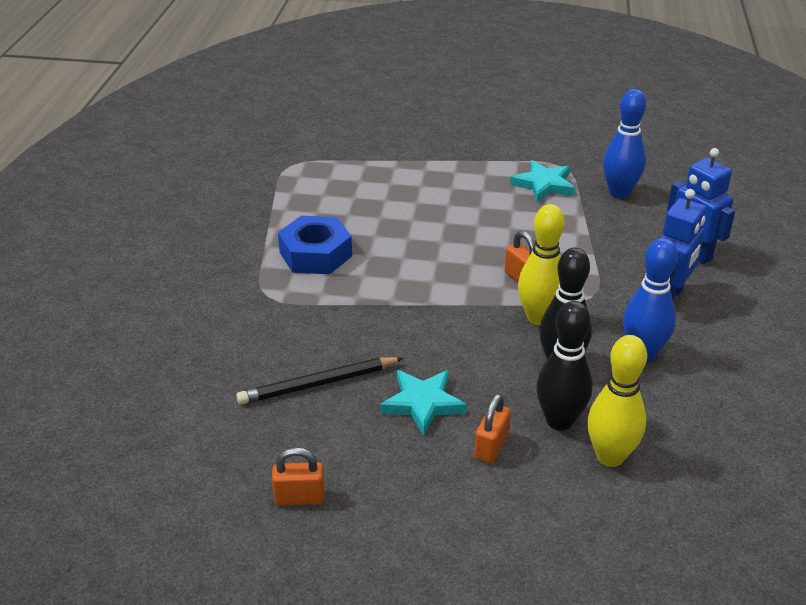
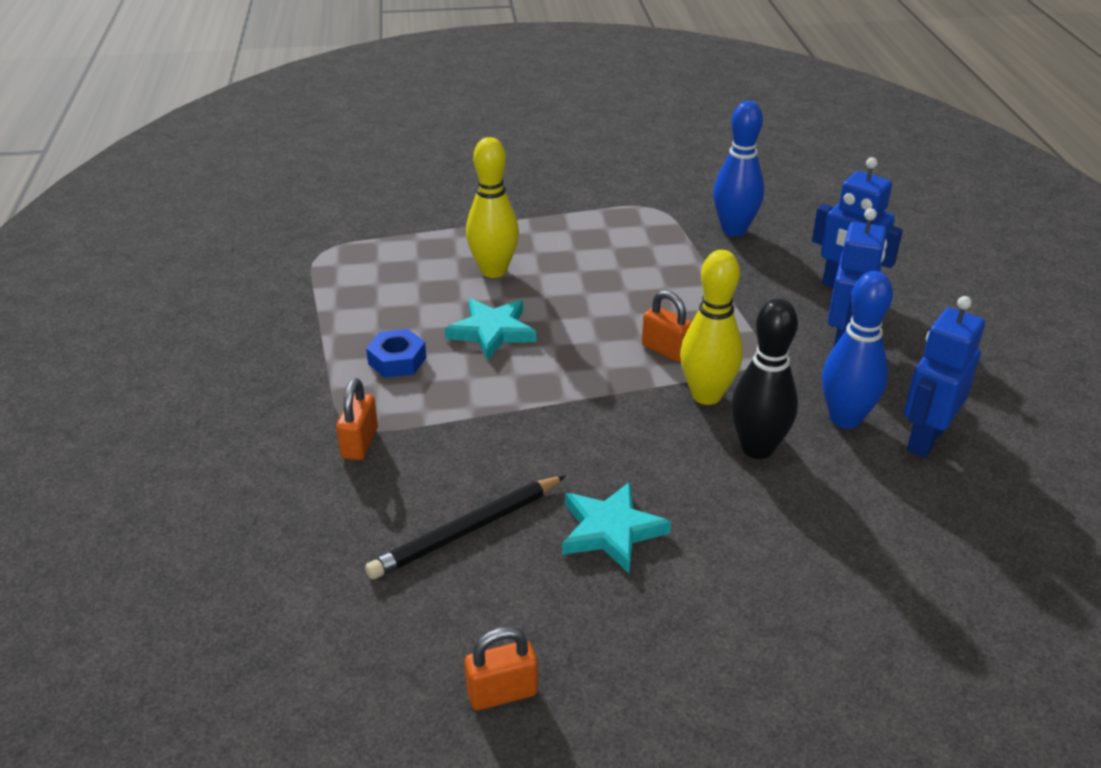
camera: 15 degrees left, 0 degrees up
(315, 254) = (397, 360): blue nut -> blue nut, size x0.61
(491, 447) = (719, 571): orange padlock -> orange padlock (360, 443)
(543, 185) = (643, 233): turquoise star -> turquoise star (492, 332)
(559, 421) = (786, 520): black bowling pin -> none
(610, 456) = (865, 554): yellow bowling pin -> yellow bowling pin (493, 271)
(701, 381) = (925, 439): none -> blue robot

